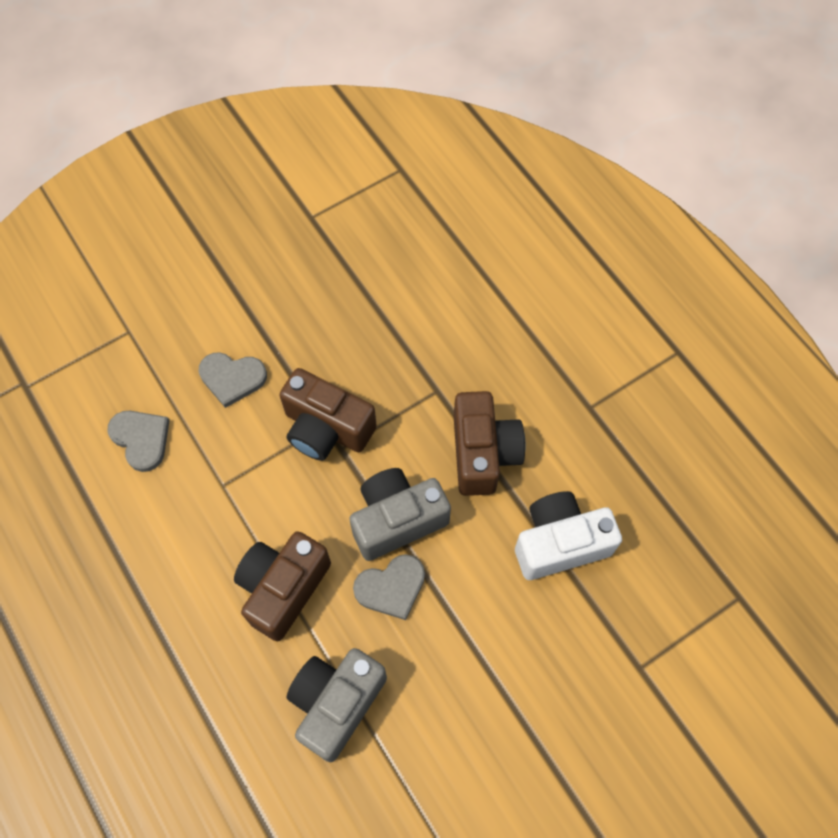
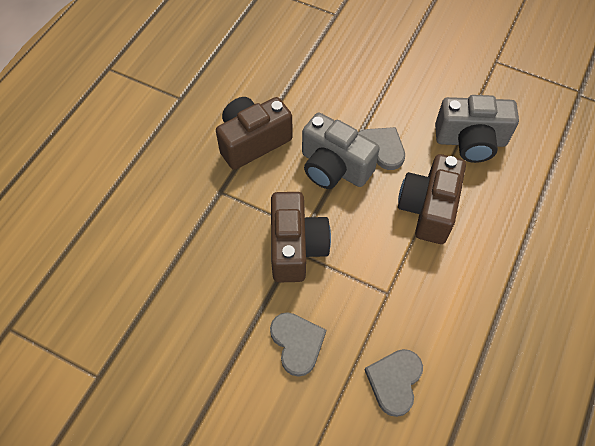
camera: 120 degrees left, 5 degrees down
(283, 588) = (428, 209): brown camera -> brown camera turned 105 degrees clockwise
(559, 543) = (288, 76): white camera -> none

